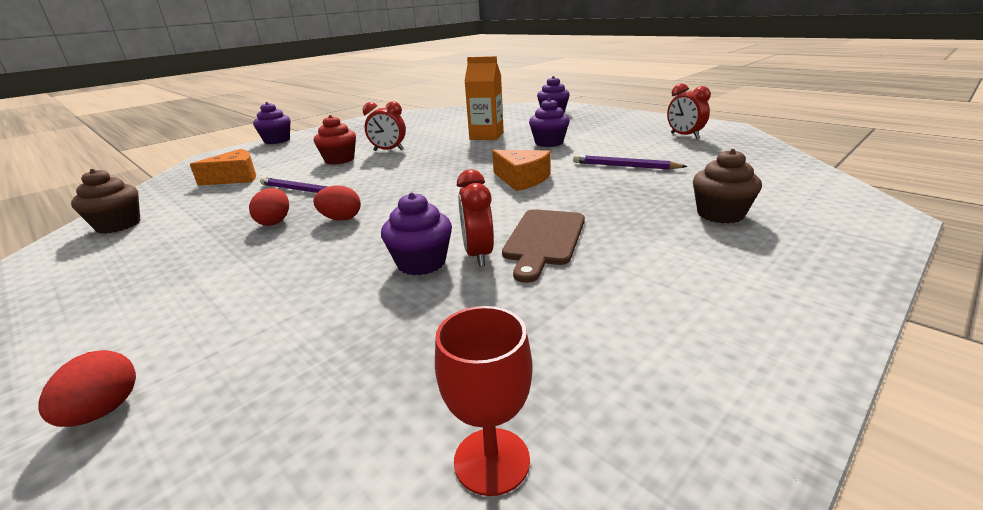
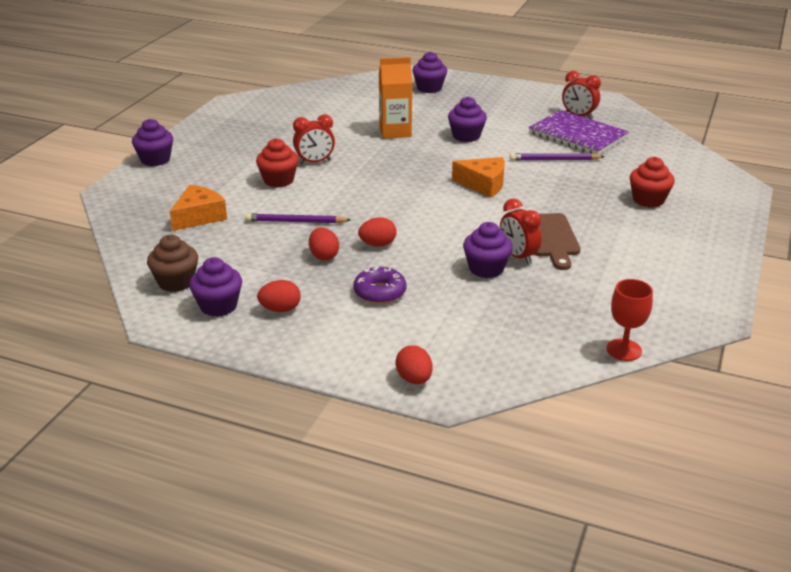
camera: 25 degrees left, 5 degrees up
(104, 253) = (218, 306): none -> purple cupcake
(145, 268) = (280, 309): none -> red egg
(266, 268) = (380, 292): none -> purple donut
(670, 149) = (577, 135): none -> purple notebook
(720, 214) = (648, 200): brown cupcake -> red cupcake

